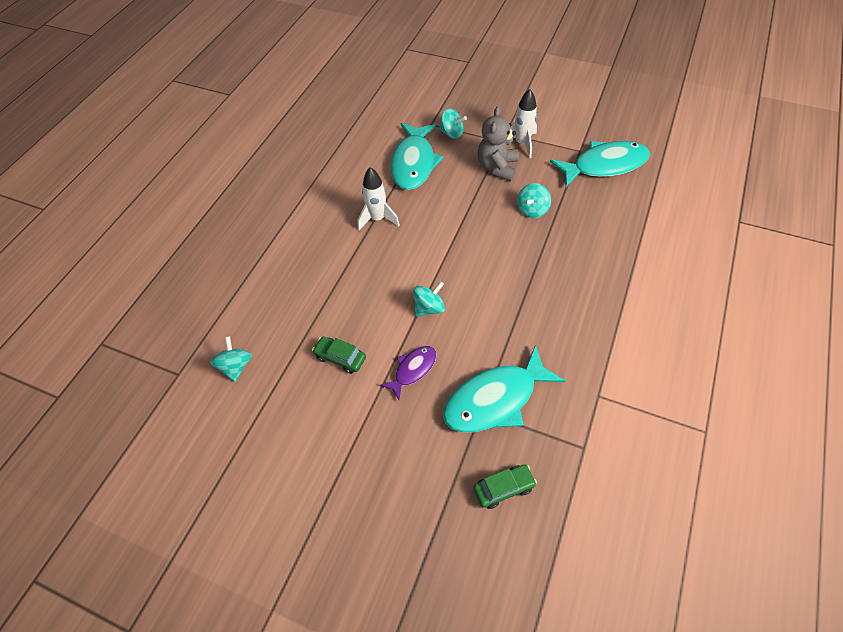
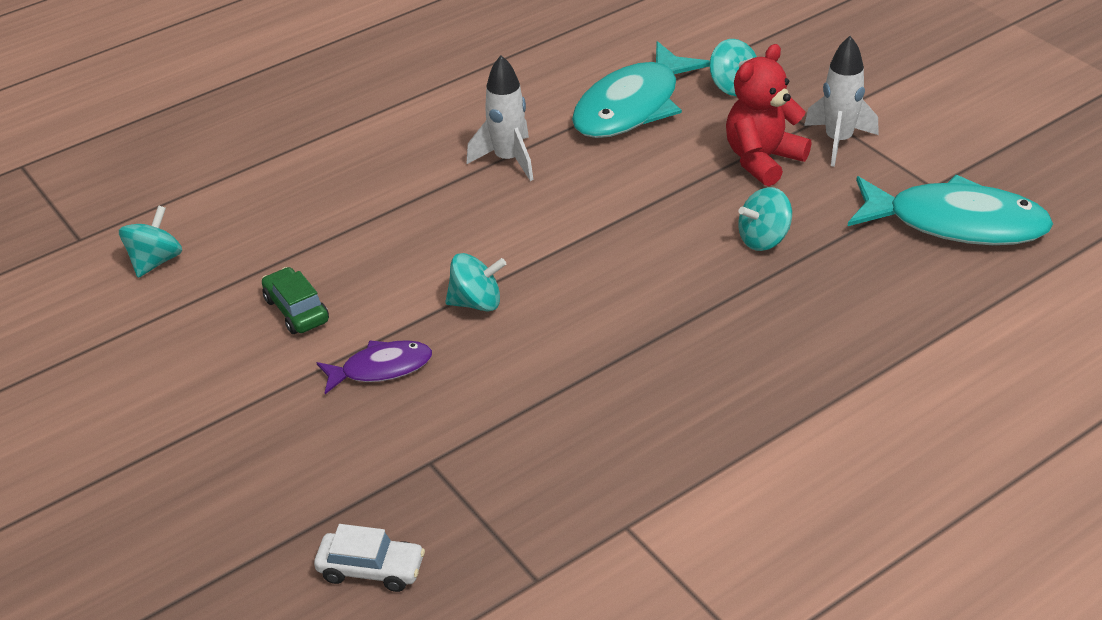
camera: 30 degrees right, 15 degrees down
(495, 399) = (464, 458): turquoise fish -> none
(497, 168) = (762, 160): grey teddy bear -> red teddy bear
(503, 488) = (371, 569): green car -> white car

